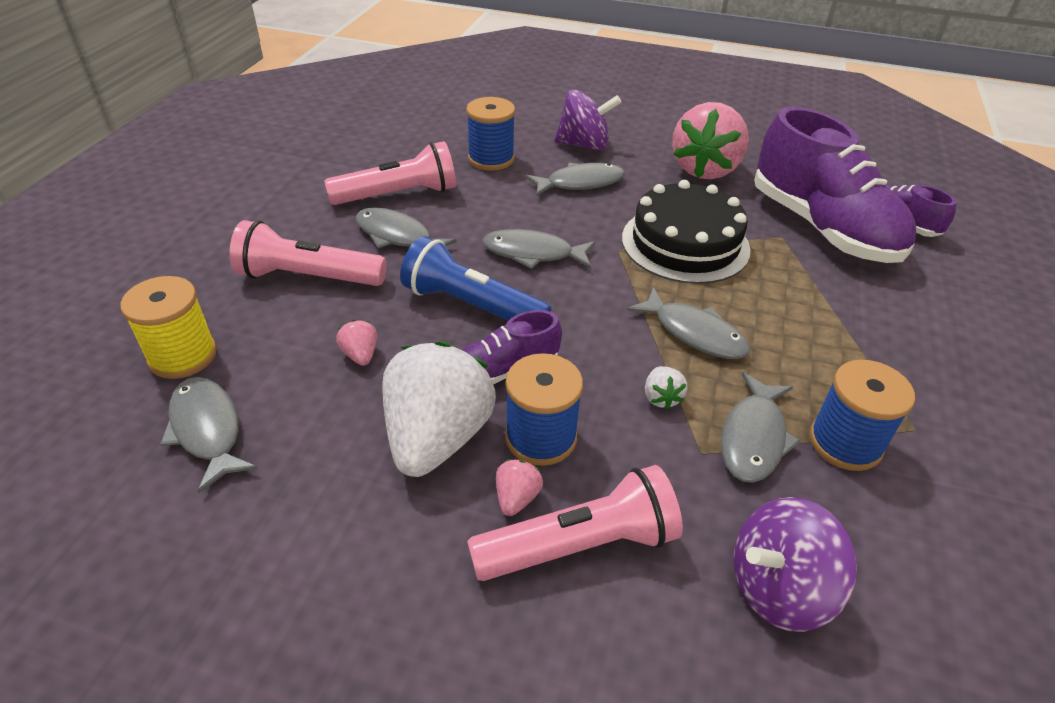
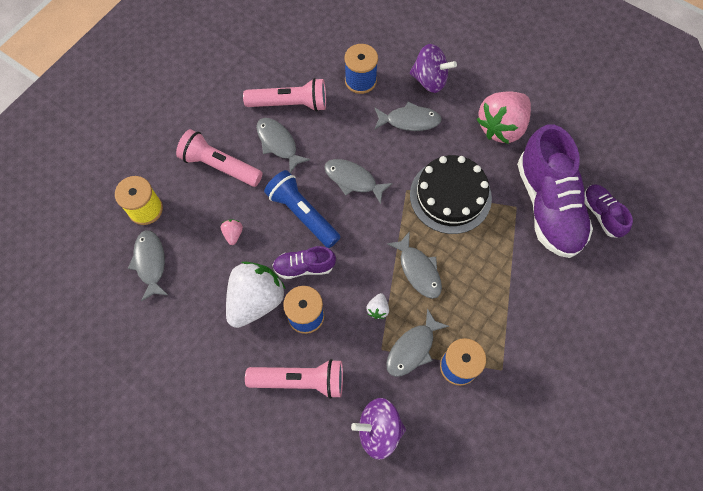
camera: 20 degrees right, 25 degrees up
(516, 498) = (281, 346): pink strawberry -> none

